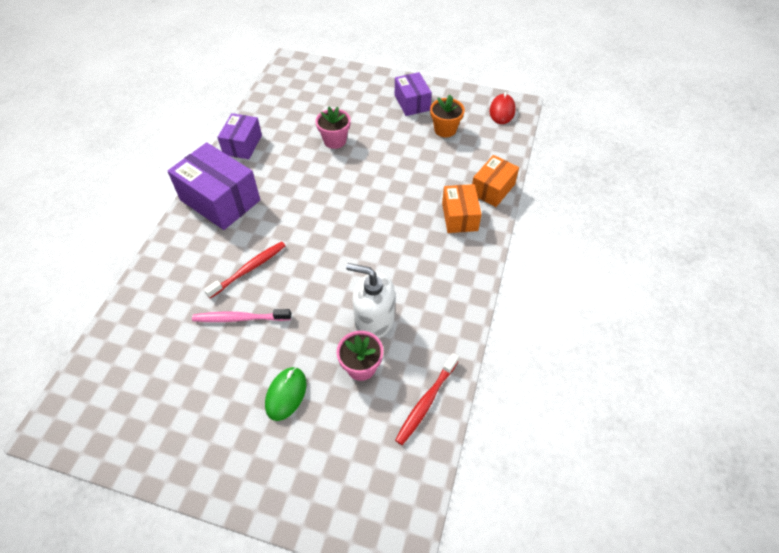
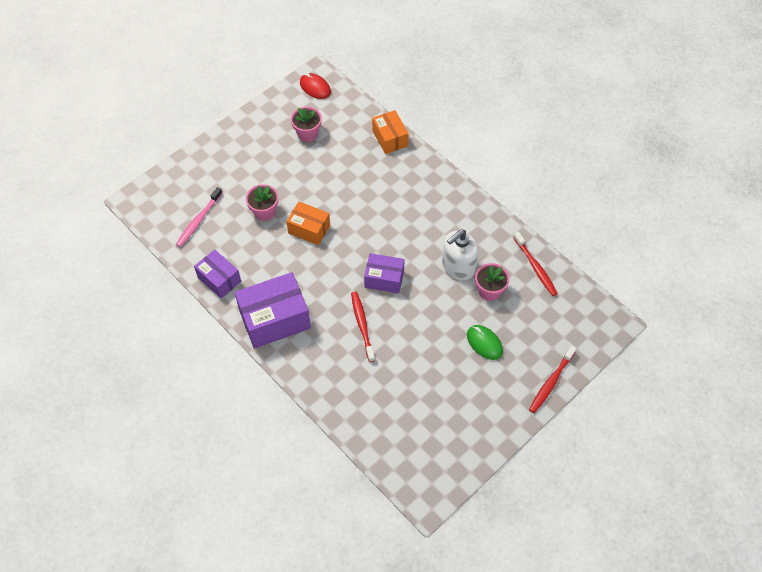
camera: 60 degrees left, 5 degrees up
(240, 318) = (405, 348): pink toothbrush -> pink toothbrush (199, 220)
(267, 499) = (551, 382): none -> red toothbrush
(412, 103) = (260, 139): purple box -> purple box (384, 279)
(445, 129) = (307, 134): orange flower pot -> pink flower pot
(459, 217) = (401, 172): orange box -> orange box (309, 229)

